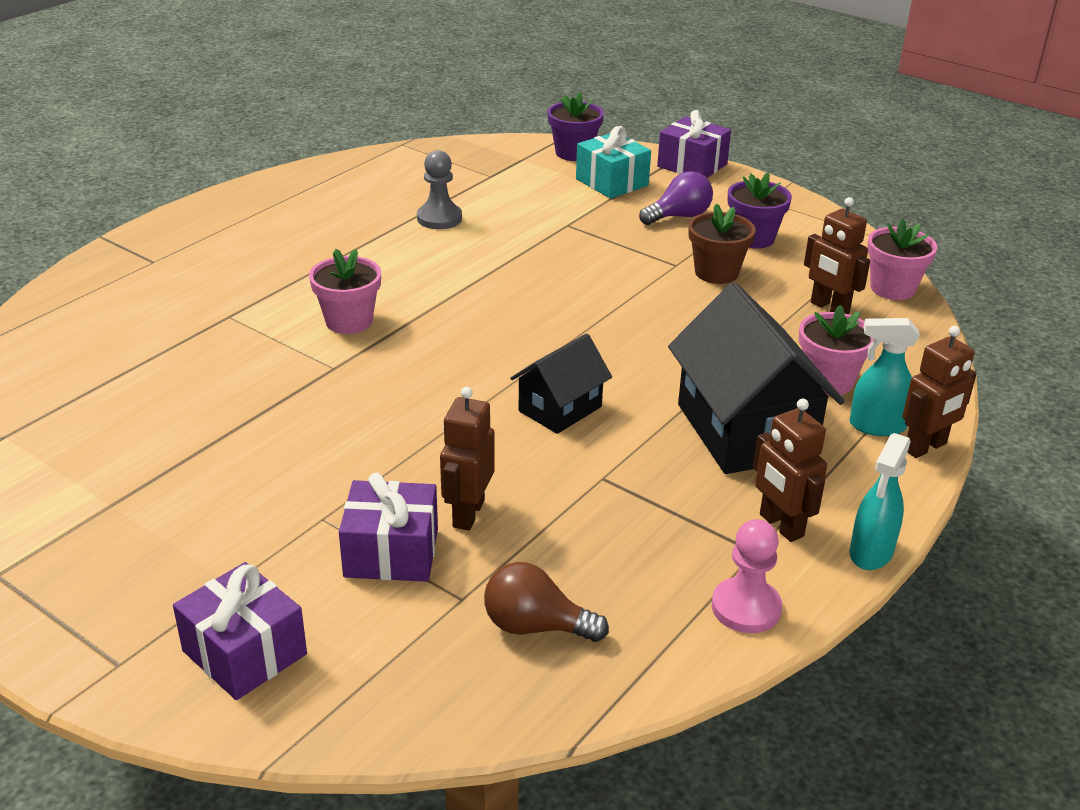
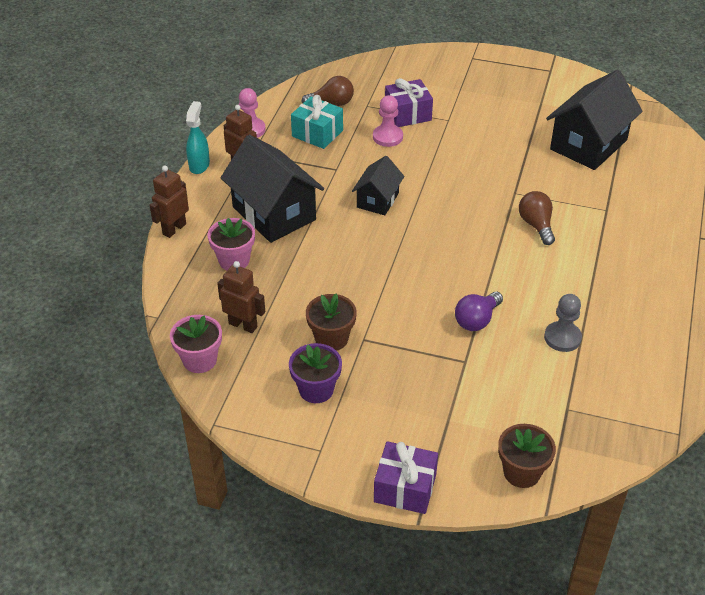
camera: 160 degrees right, 10 degrees up
(131, 406) = (588, 145): none -> black house
(245, 652) = (432, 71): purple gift -> none
(349, 321) = (536, 225): pink flower pot -> brown light bulb
(468, 513) = (387, 137): brown robot -> pink pawn
(574, 153) = (522, 472): purple flower pot -> brown flower pot
(612, 182) = (462, 433): turquoise gift -> turquoise gift (317, 133)
(679, 216) = (384, 400): purple light bulb -> purple light bulb (477, 320)
(876, 426) = (202, 235): turquoise spray bottle -> none

